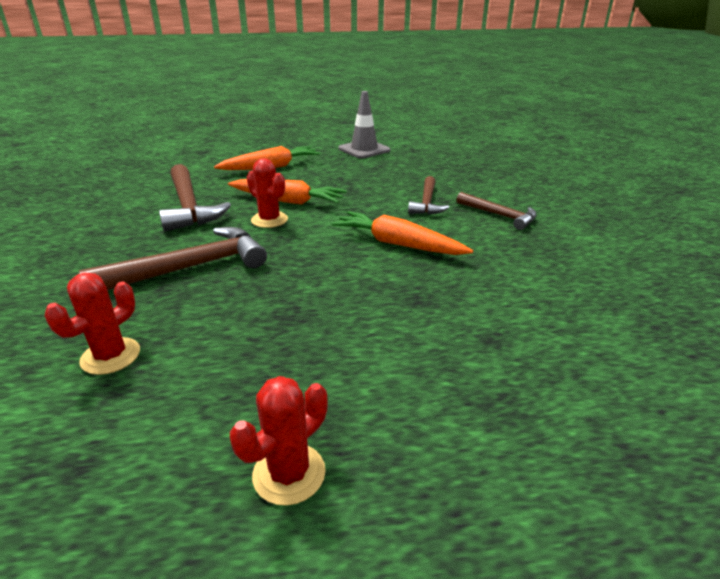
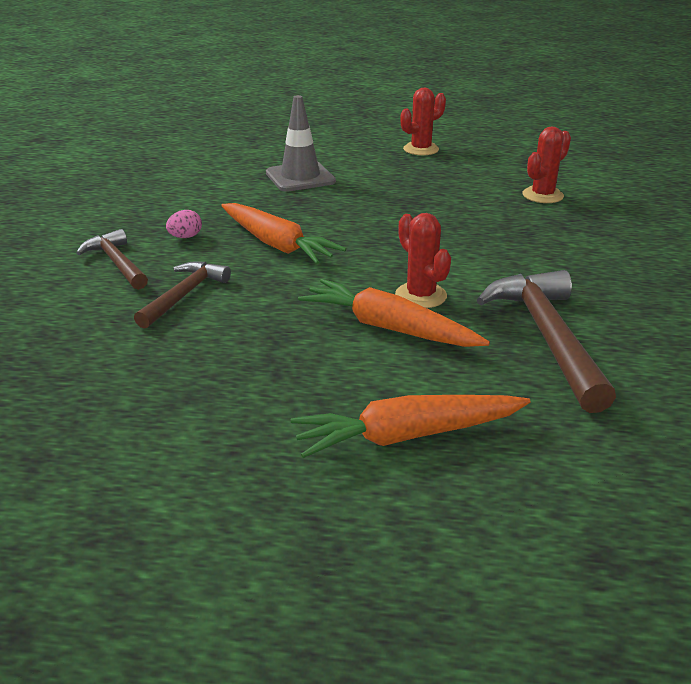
camera: 165 degrees left, 0 degrees up
(189, 268) = (509, 247): brown hammer -> none
(364, 150) = (154, 483): grey traffic cone -> grey traffic cone (300, 177)
(479, 241) = (185, 237): none -> pink egg

